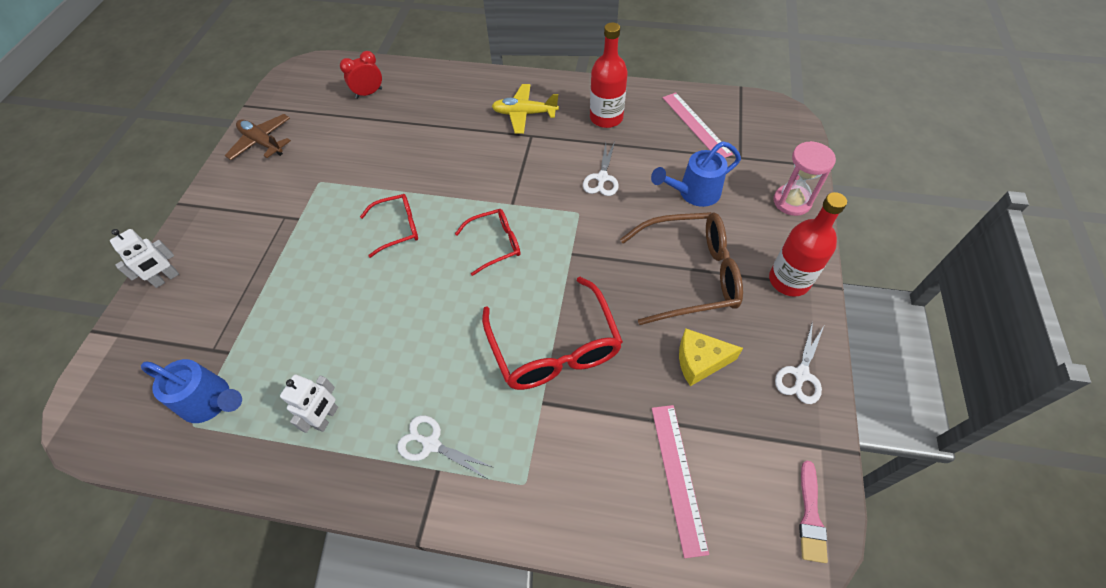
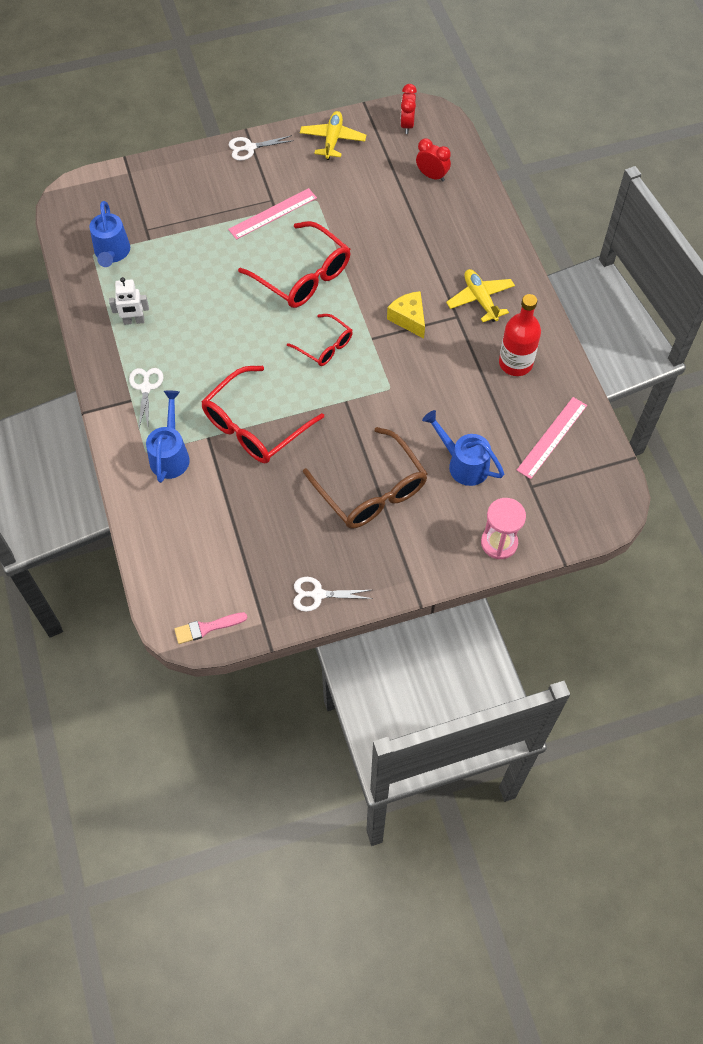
camera: 60 degrees right, 5 degrees up
(166, 279) = (182, 167): white robot -> none
(262, 142) = (333, 140): brown plane -> yellow plane
(299, 87) = (407, 125): none -> red clock
(398, 228) = (303, 276): red glasses -> red glasses, size x1.76
(543, 455) = (170, 454): none -> blue watering can
(602, 178) = (439, 389): white scissors -> white scissors (250, 148)
(678, 476) = (195, 539): pink ruler -> pink ruler (272, 213)
(700, 361) = (293, 523): yellow cheese -> yellow cheese (409, 319)
(789, 280) = (406, 563): red bottle -> none

